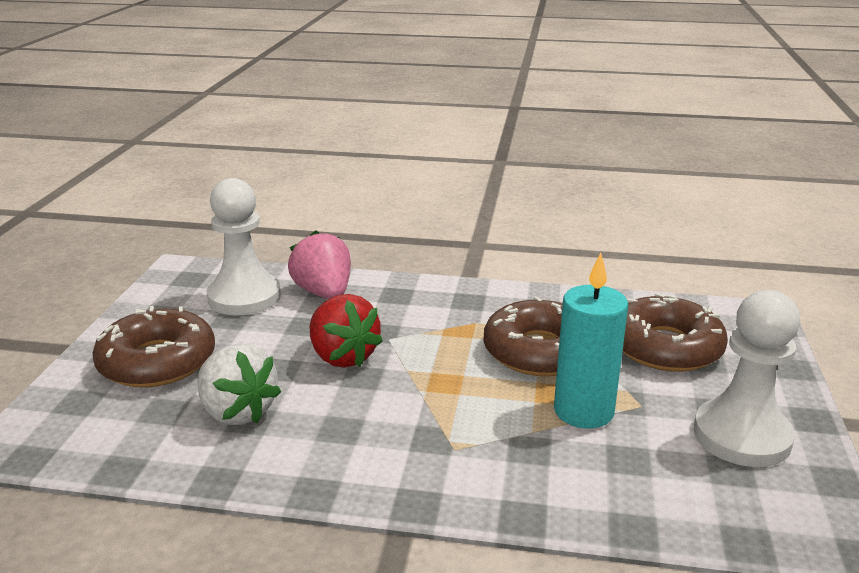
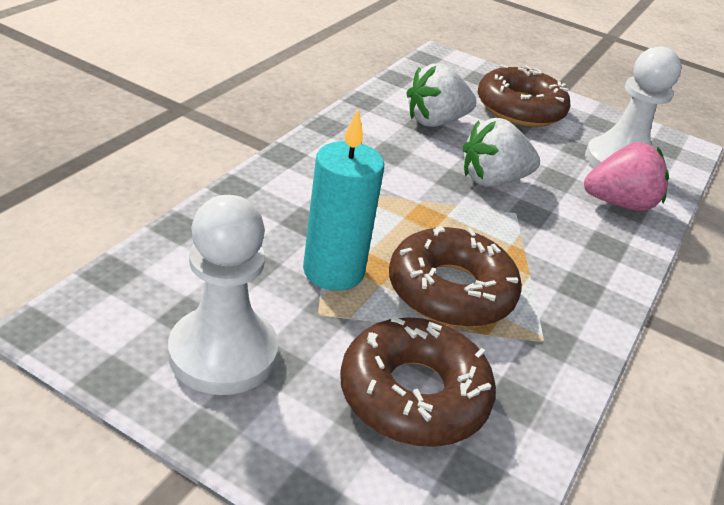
camera: 105 degrees right, 10 degrees up
(343, 357) = (492, 180): red strawberry -> white strawberry

